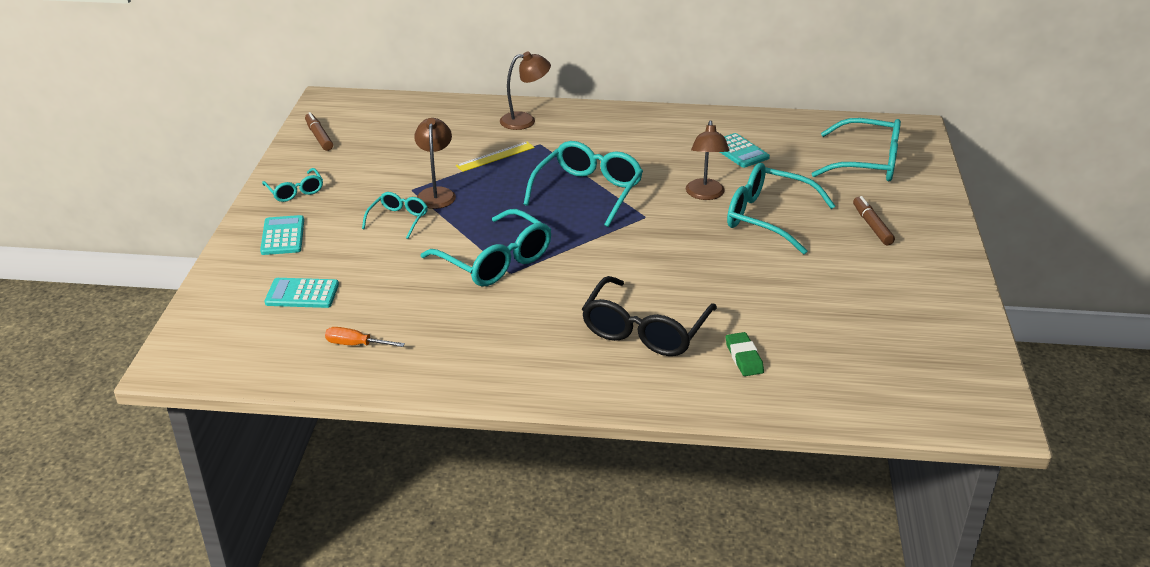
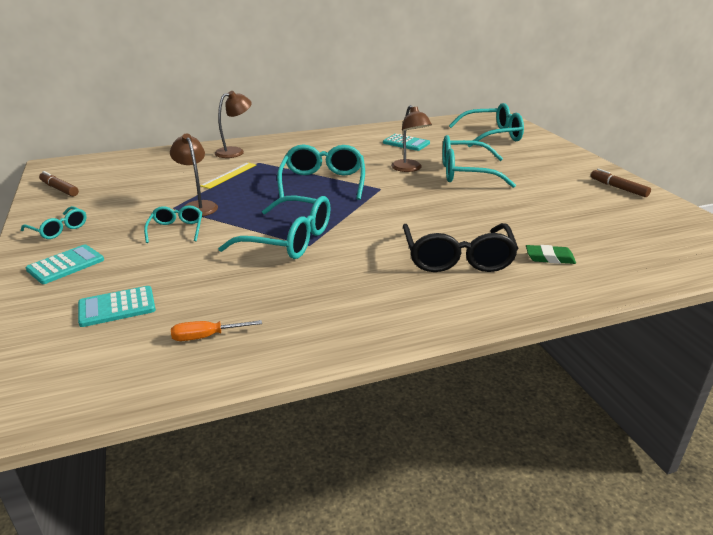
camera: 25 degrees left, 5 degrees down
(283, 236) = (66, 265): turquoise calculator -> turquoise calculator turned 75 degrees clockwise
(744, 357) = (549, 258): green eraser -> green eraser turned 45 degrees counterclockwise
(872, 226) = (535, 165): brown marker -> brown marker (618, 188)

